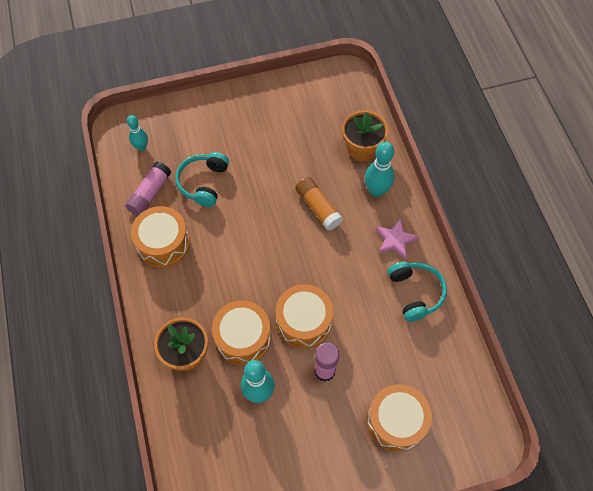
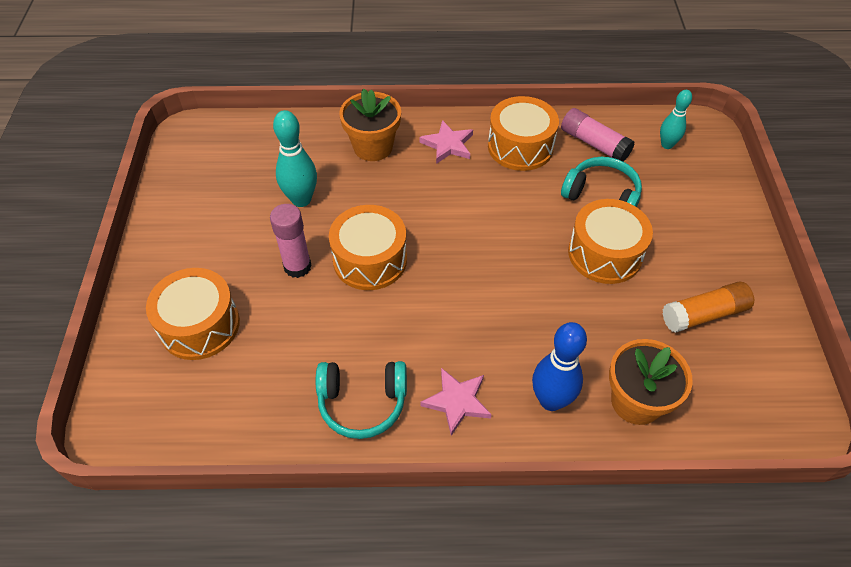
camera: 105 degrees right, 10 degrees down
(172, 296) = (448, 144): none -> pink star
(243, 337) = (373, 197): orange drum -> orange drum (605, 254)
(318, 207) = (537, 314): orange glue stick -> orange glue stick (704, 314)
(376, 191) = (551, 400): turquoise bowling pin -> blue bowling pin

